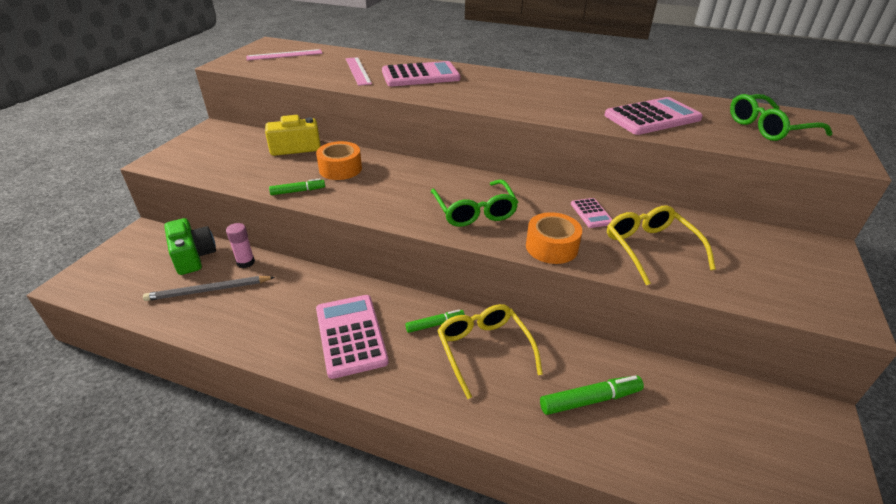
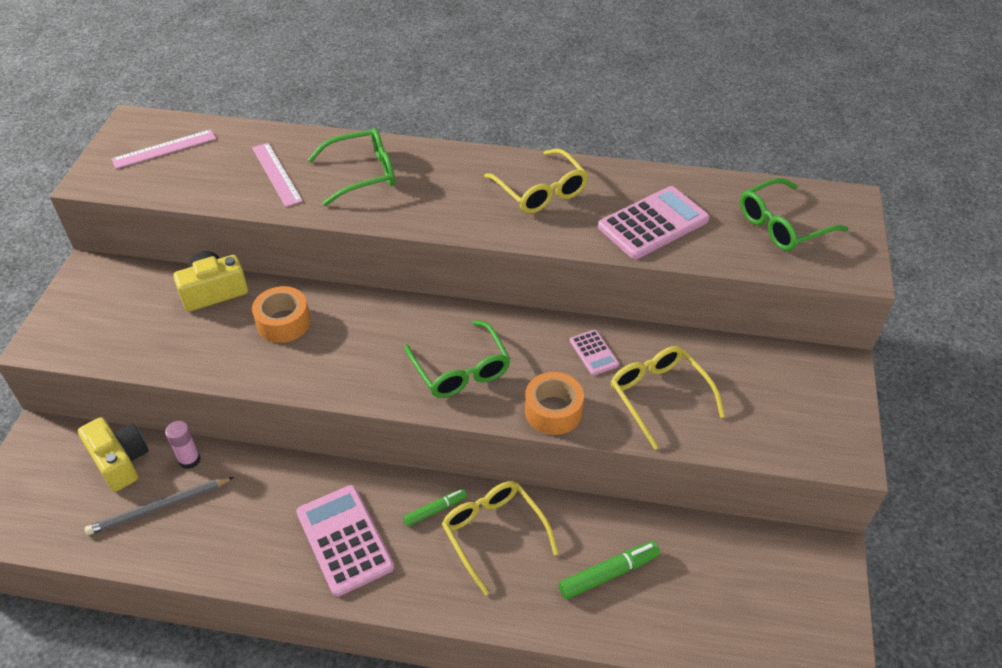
camera: 10 degrees left, 10 degrees up
(193, 256) = (120, 461): green camera -> yellow camera
(298, 191) = (242, 369): green marker -> none
(420, 75) = (361, 174): pink calculator -> green glasses
(558, 94) = (540, 191): none -> yellow glasses

